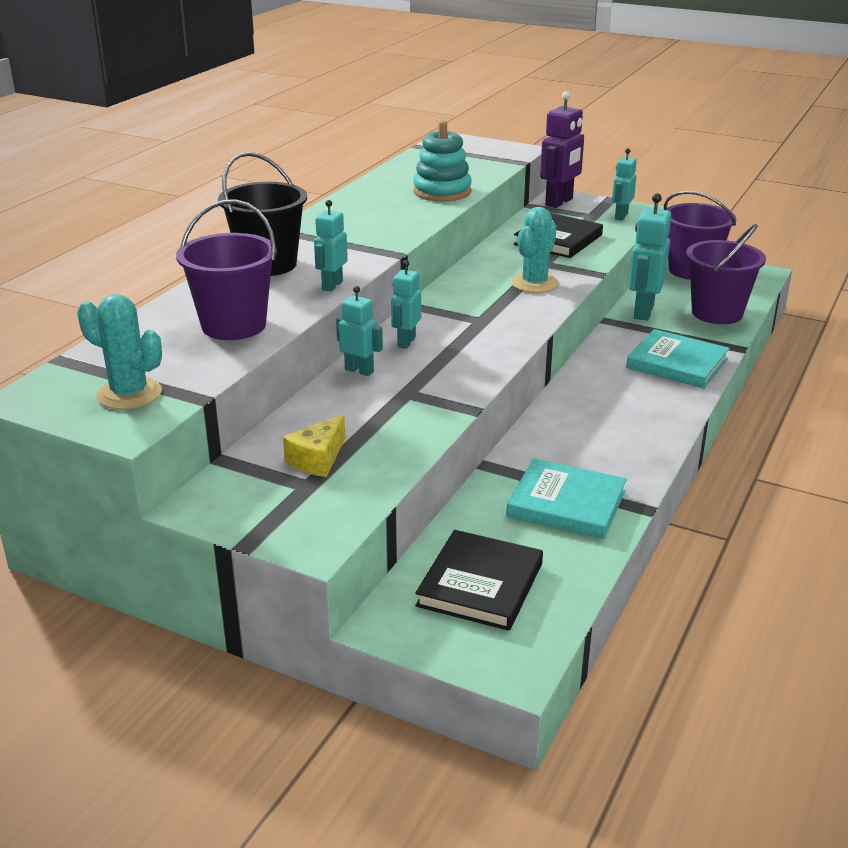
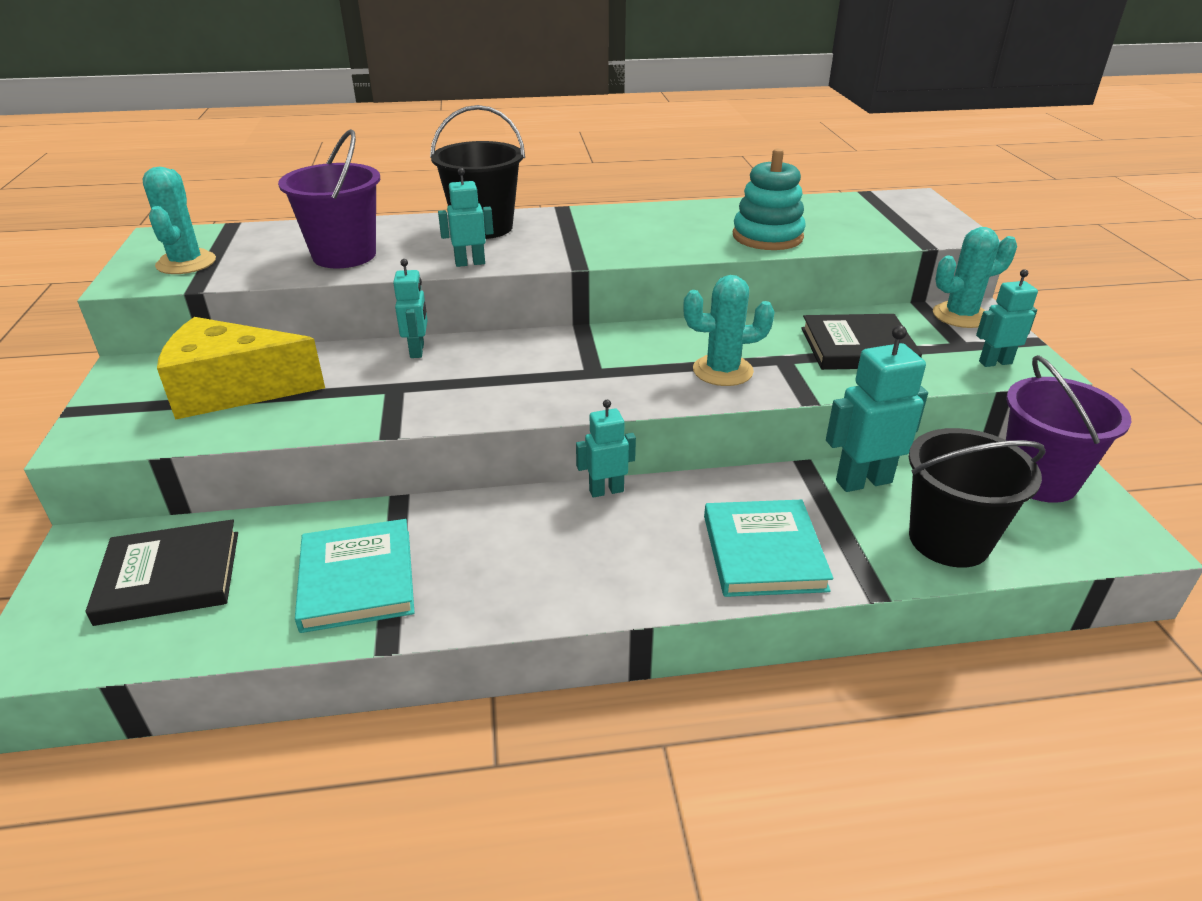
camera: 55 degrees right, 5 degrees up
(317, 459) = (233, 390): yellow cheese -> yellow cheese, size x1.94
(406, 342) = (499, 351): turquoise robot -> turquoise robot (606, 490)
(559, 202) = (960, 316): purple robot -> turquoise cactus
(717, 313) = (948, 540): purple bucket -> black bucket

